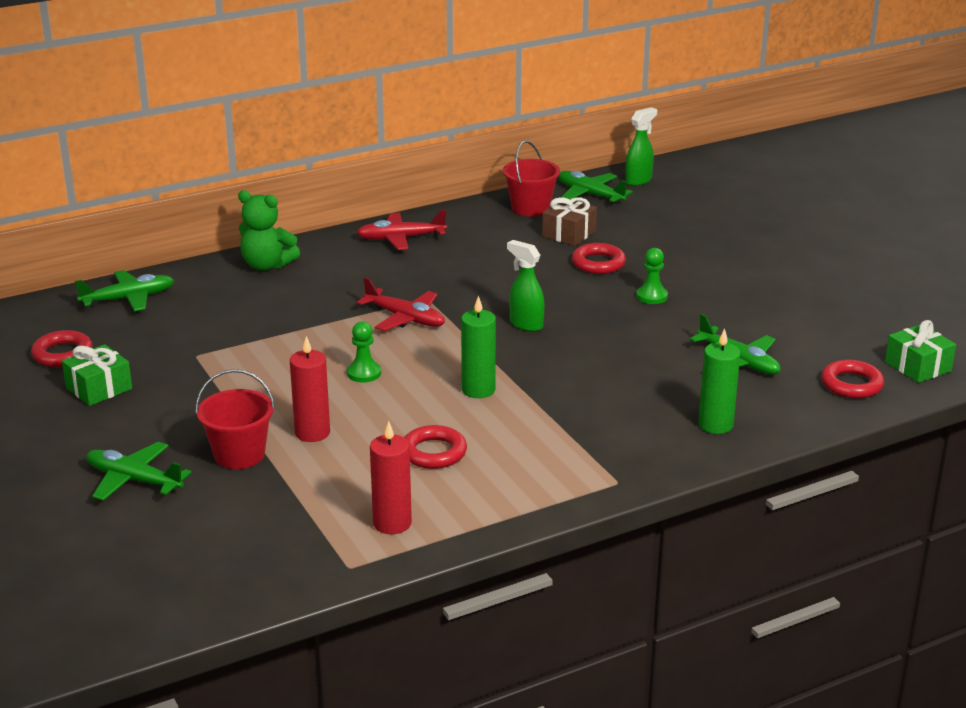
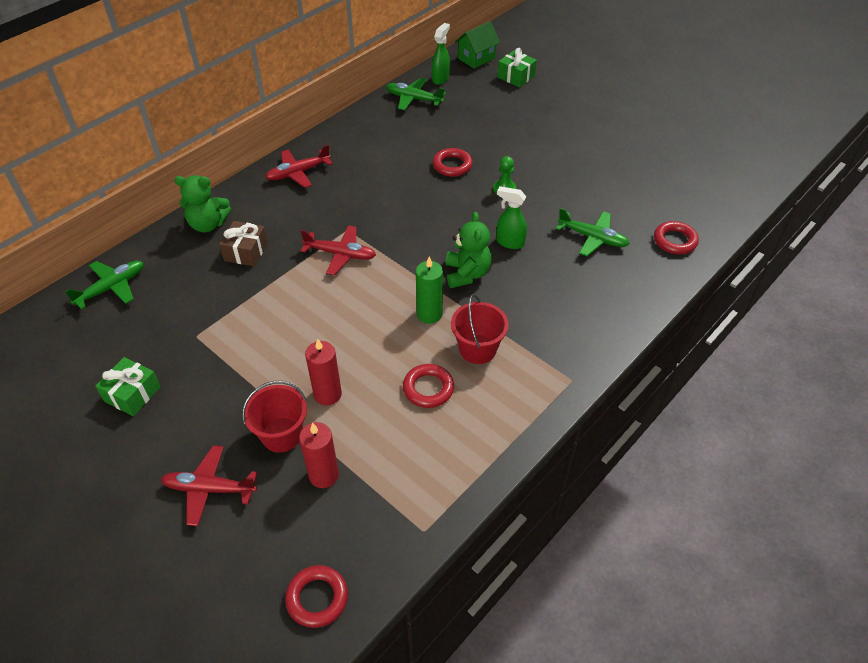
camera: 20 degrees left, 20 degrees up
(62, 354) = (83, 363): red ring -> red ring (317, 598)
(134, 480) = (209, 489): green plane -> red plane
(364, 373) = (337, 320): green pawn -> none
(392, 523) = (433, 473): red candle -> red candle (324, 475)
(525, 324) = (431, 238): green spray bottle -> green spray bottle (509, 242)
(530, 208) = (378, 121): red bucket -> red bucket (477, 349)
(549, 364) = (467, 274): none -> green teddy bear
(569, 234) = (417, 141): brown gift -> brown gift (246, 251)
(700, 168) = (476, 58): none -> green house
(715, 425) = (608, 304): green candle -> none
(918, 366) = (706, 213): green gift -> green gift (516, 77)

